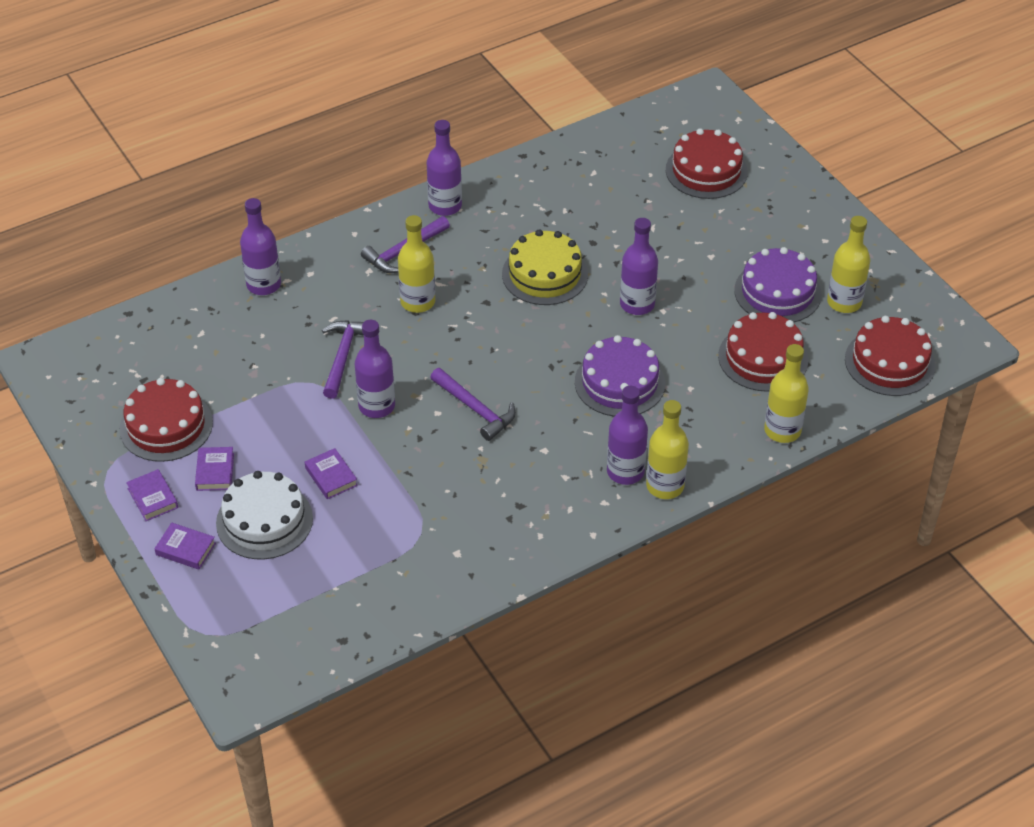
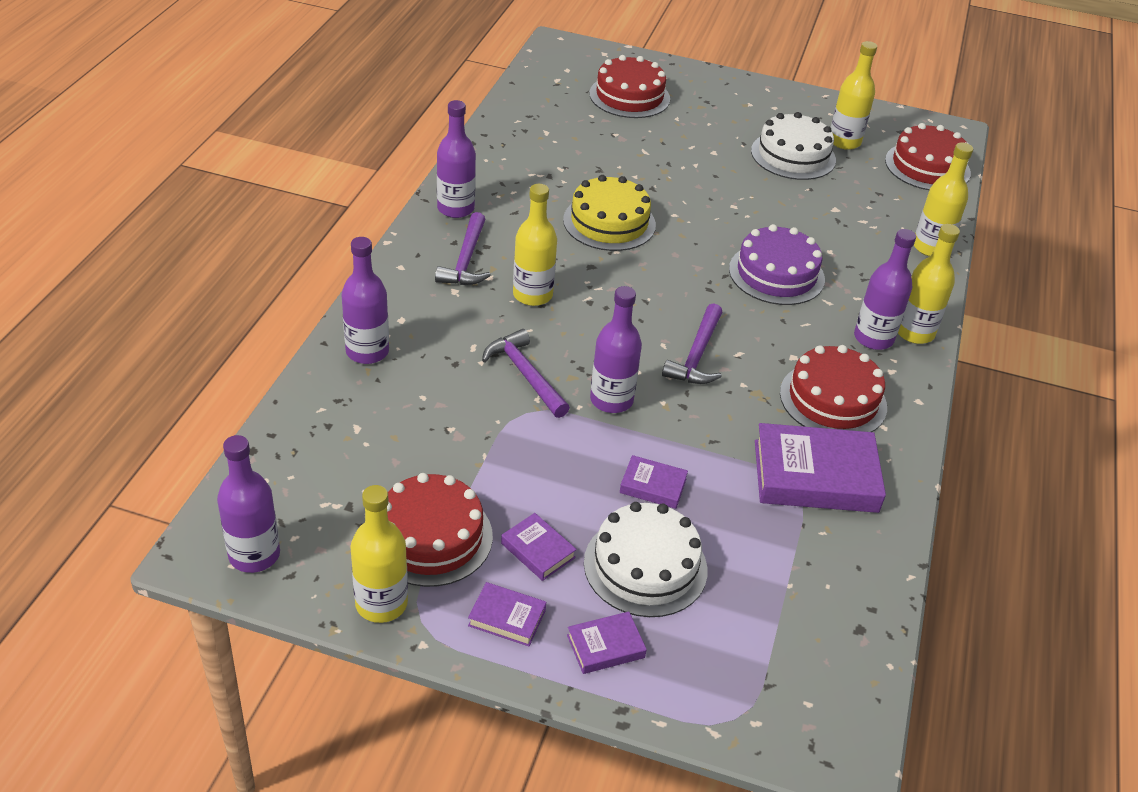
camera: 45 degrees left, 5 degrees down
(98, 447) = (381, 603): none -> yellow bottle
(444, 536) = (815, 476): none -> purple book
(475, 409) = (697, 355): purple hammer -> purple hammer turned 105 degrees clockwise
(637, 304) = (709, 210): purple bottle -> purple bottle (254, 555)
(763, 358) = (847, 204): red cake -> red cake (833, 400)
(777, 292) = (793, 155): purple cake -> white cake

